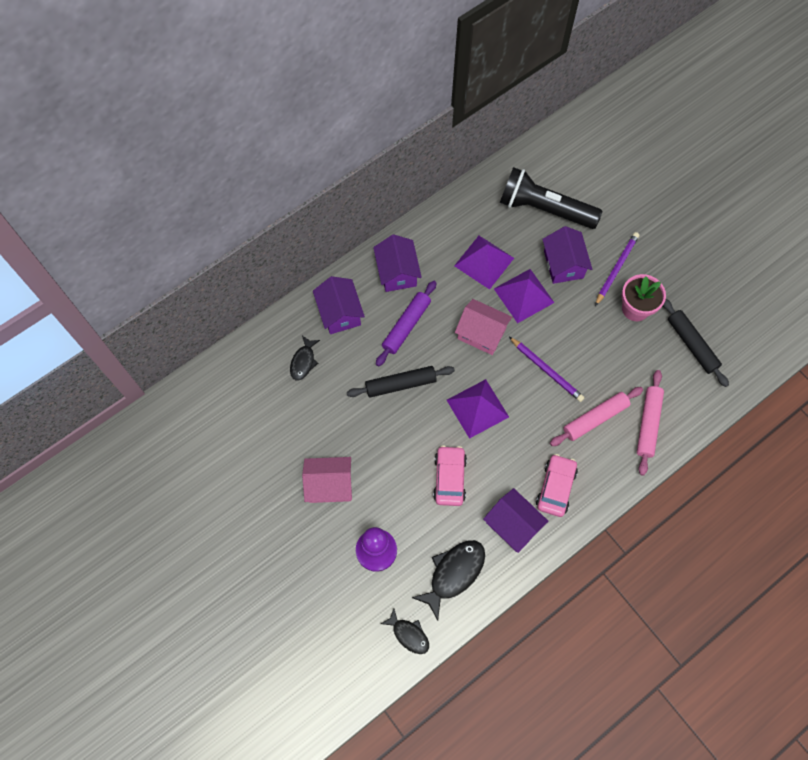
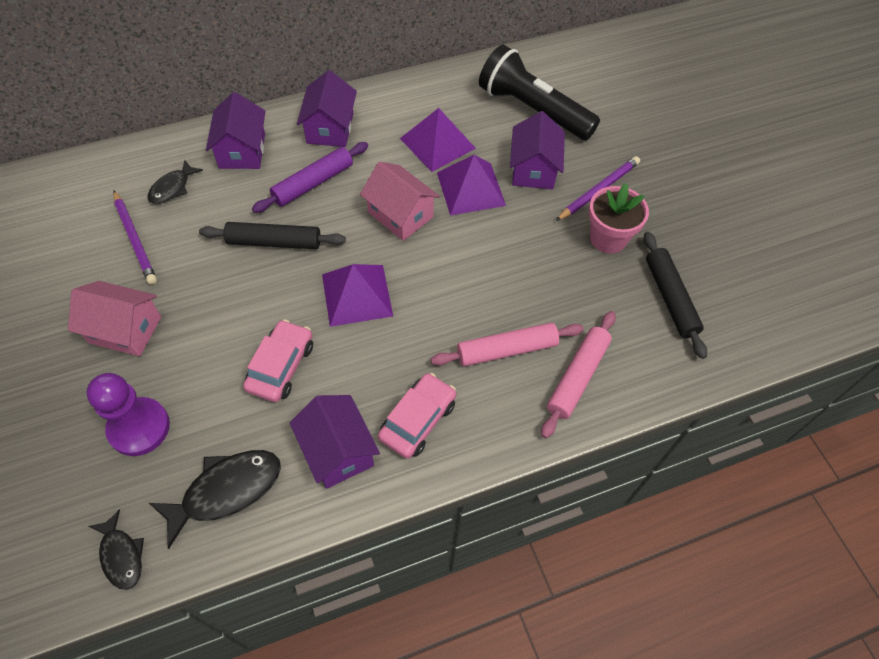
camera: 15 degrees right, 10 degrees down
(546, 370) = (465, 276): purple pencil -> purple pencil (135, 239)

